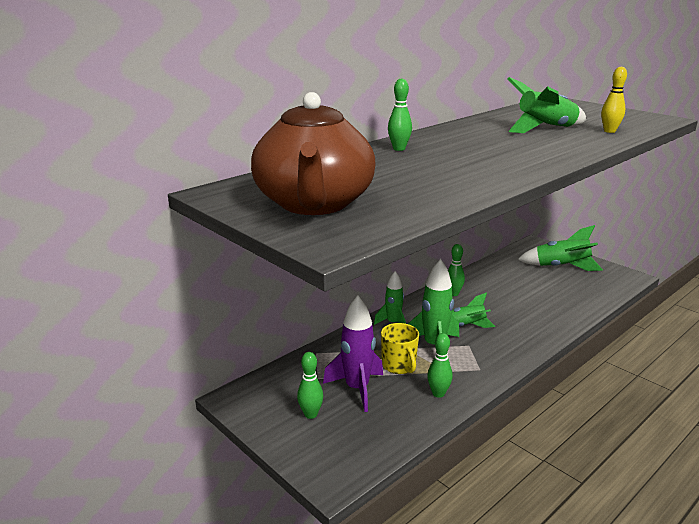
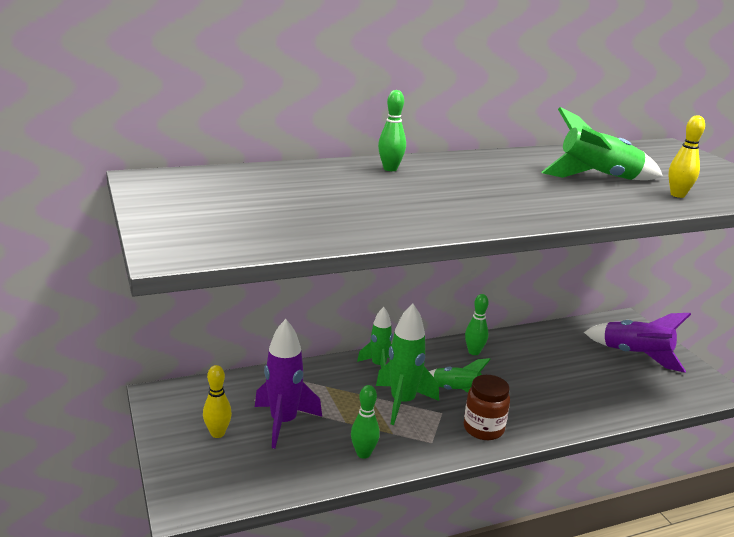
camera: 20 degrees right, 0 degrees up
(310, 414) = (217, 433): green bowling pin -> yellow bowling pin
(314, 204) = (219, 208): brown teapot -> none
(399, 366) = (346, 412): yellow mug -> none
(507, 348) = (483, 429): none -> brown jar
(561, 267) = (635, 355): green rocket -> purple rocket

